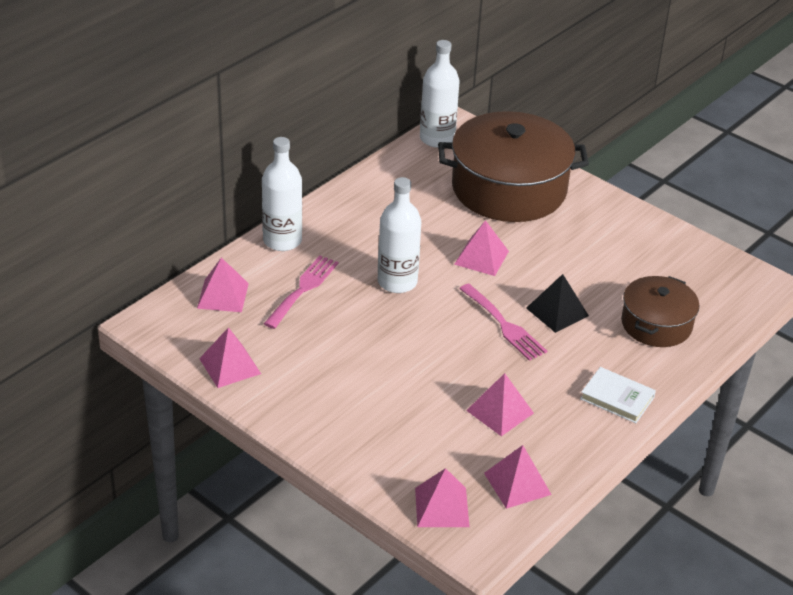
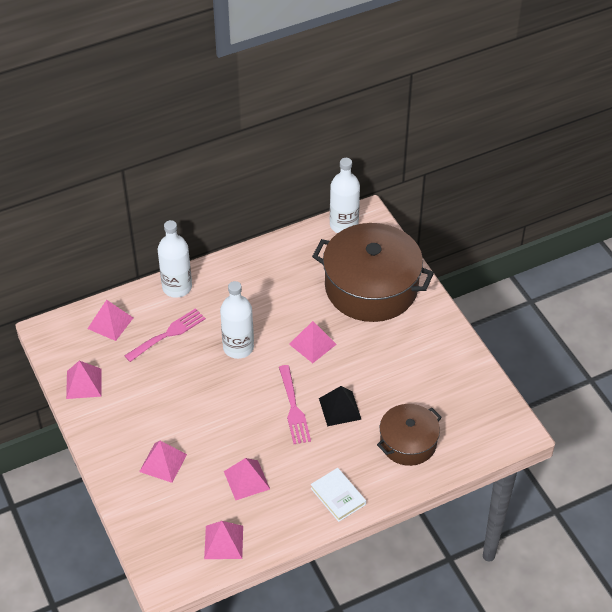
camera: 25 degrees right, 10 degrees up
(442, 507) = (161, 543): pink pyramid -> pink pyramid (163, 462)

